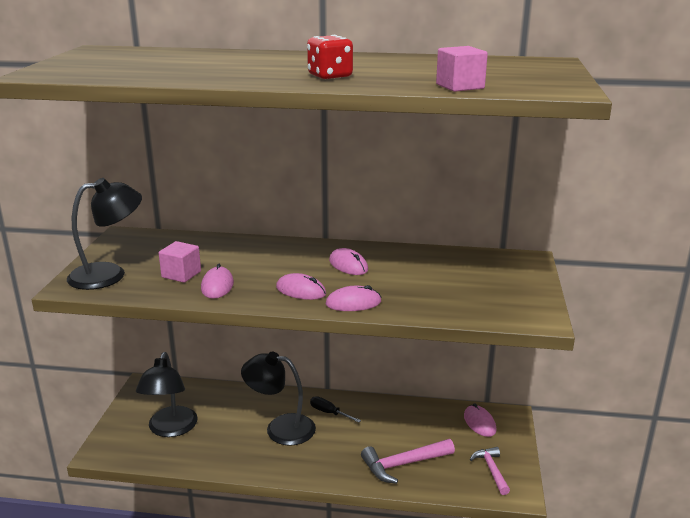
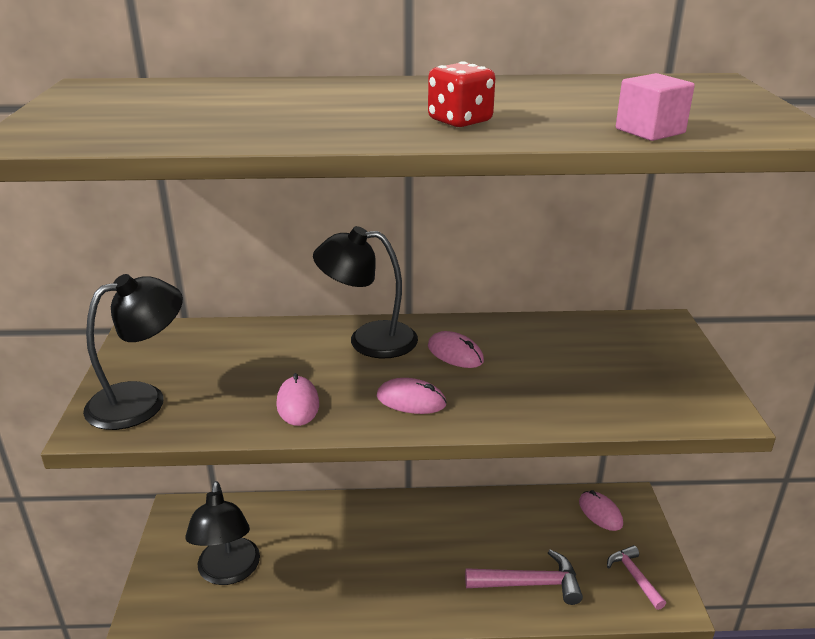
camera: 10 degrees left, 5 degrees up
(181, 274) = (242, 390): pink cube -> none
(280, 428) = (367, 551): black lamp -> black lamp (368, 340)
(329, 413) = (421, 522): black screwdriver -> none
(353, 303) = (486, 413): pink mouse -> none
(403, 464) = (530, 583): pink hammer -> pink hammer turned 150 degrees counterclockwise

